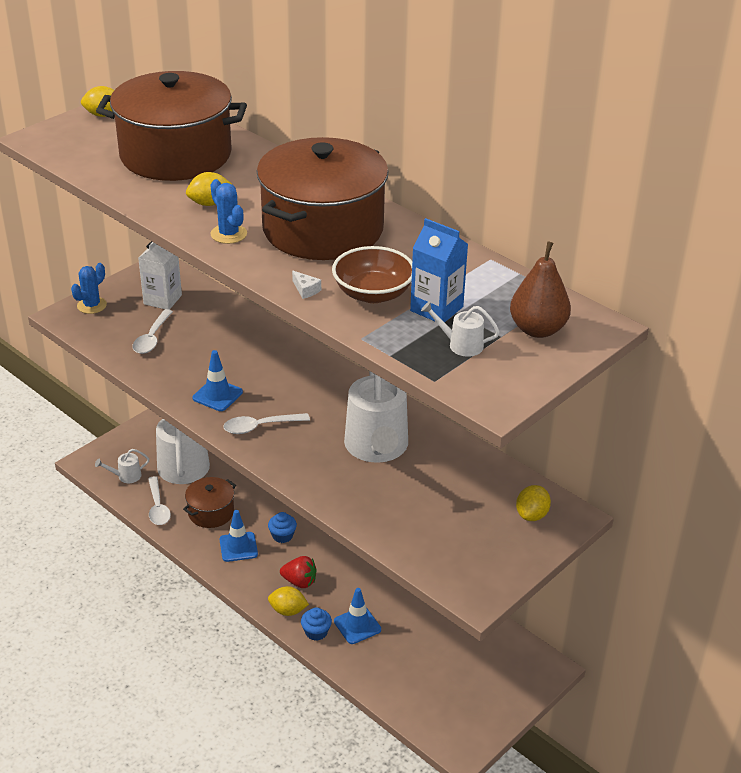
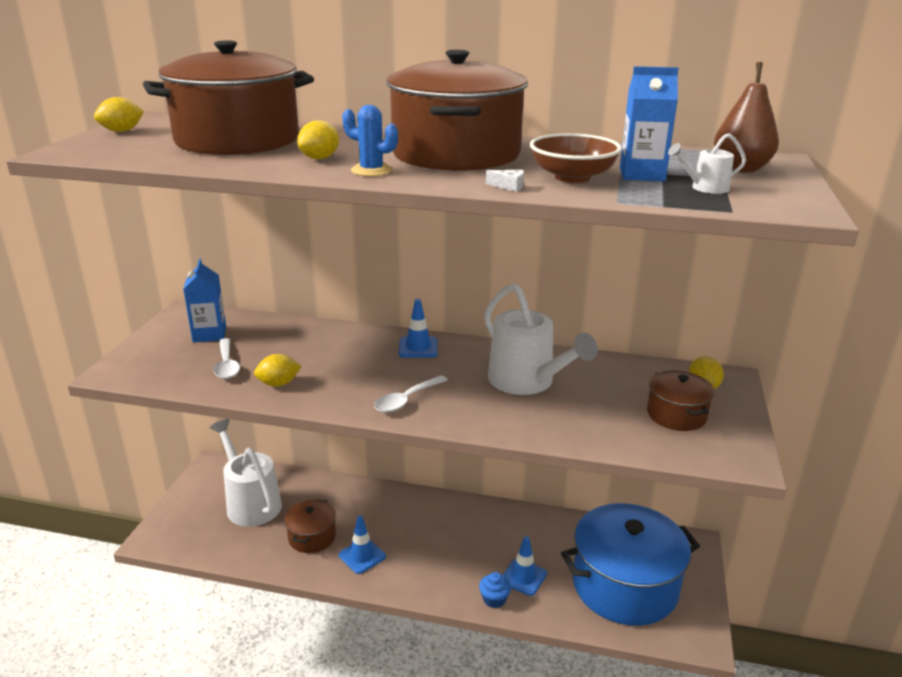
camera: 30 degrees left, 10 degrees down
(92, 305) = (136, 357): blue cactus -> none
(125, 476) = (201, 538): white watering can -> none
(158, 507) = (256, 552): white spoon -> none
(162, 299) = (209, 334): white carton -> blue carton
(217, 395) = (339, 389): blue traffic cone -> blue traffic cone (418, 347)
(282, 536) = (394, 530): blue cupcake -> none
(288, 610) = (453, 592): yellow lemon -> yellow lemon (278, 384)
(299, 582) = (442, 562): red strawberry -> none
(440, 673) = (624, 585): none -> blue pot
(471, 531) = (676, 415): none -> brown pot

